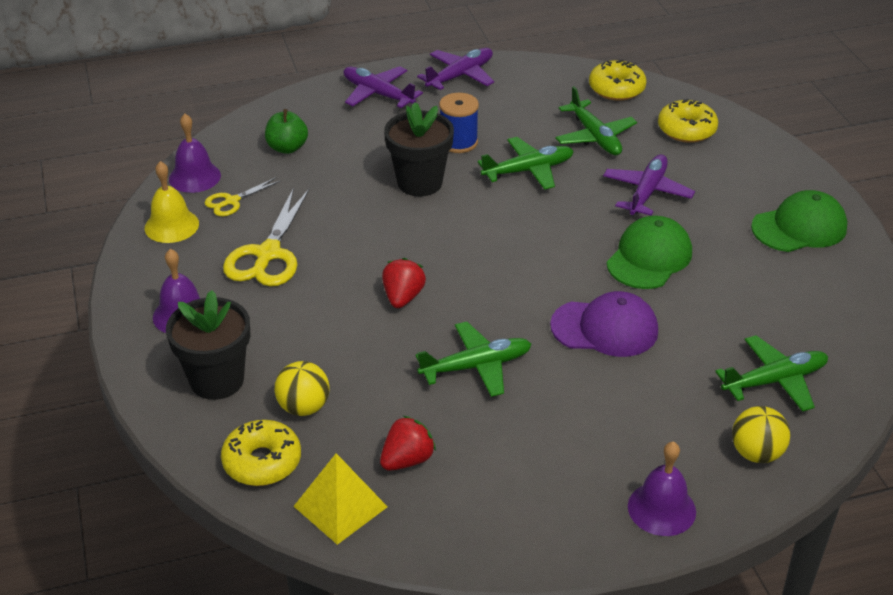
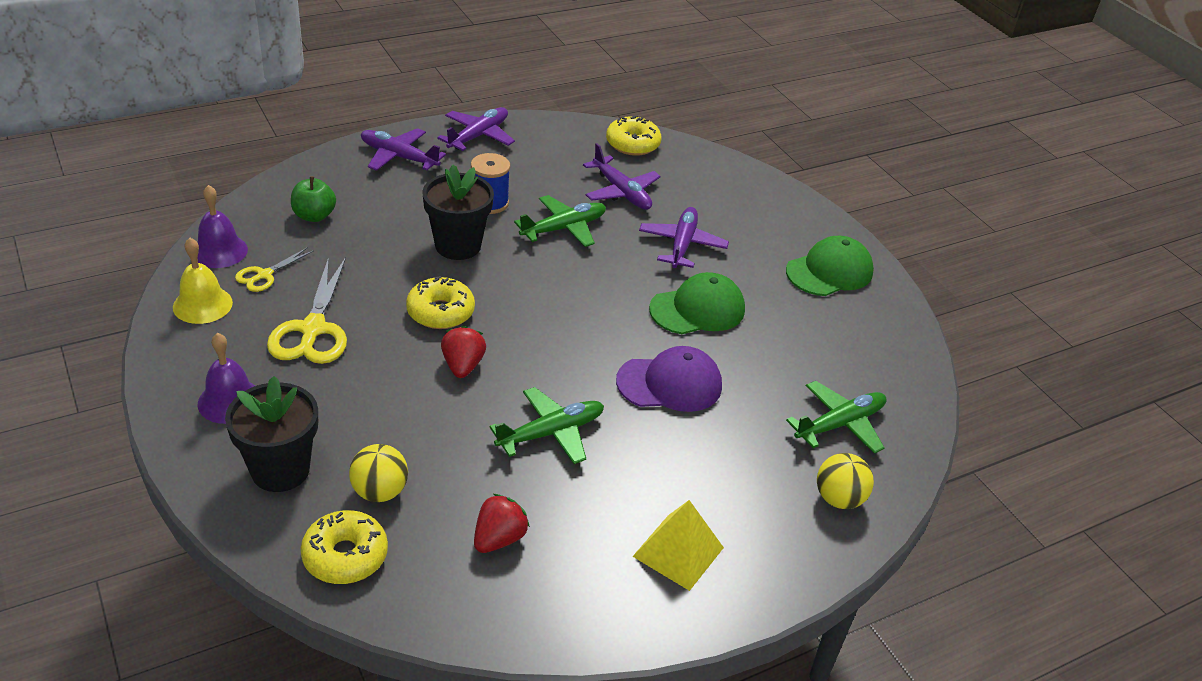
camera: 15 degrees left, 0 degrees up
(340, 506) = (438, 597): yellow pyramid -> yellow pyramid (678, 552)
(594, 136) = (621, 192): green plane -> purple plane
(649, 257) = (697, 309): green cap -> green cap turned 45 degrees clockwise
(661, 508) = (762, 565): purple bell -> none
(686, 130) = (706, 181): yellow donut -> yellow donut (440, 312)

